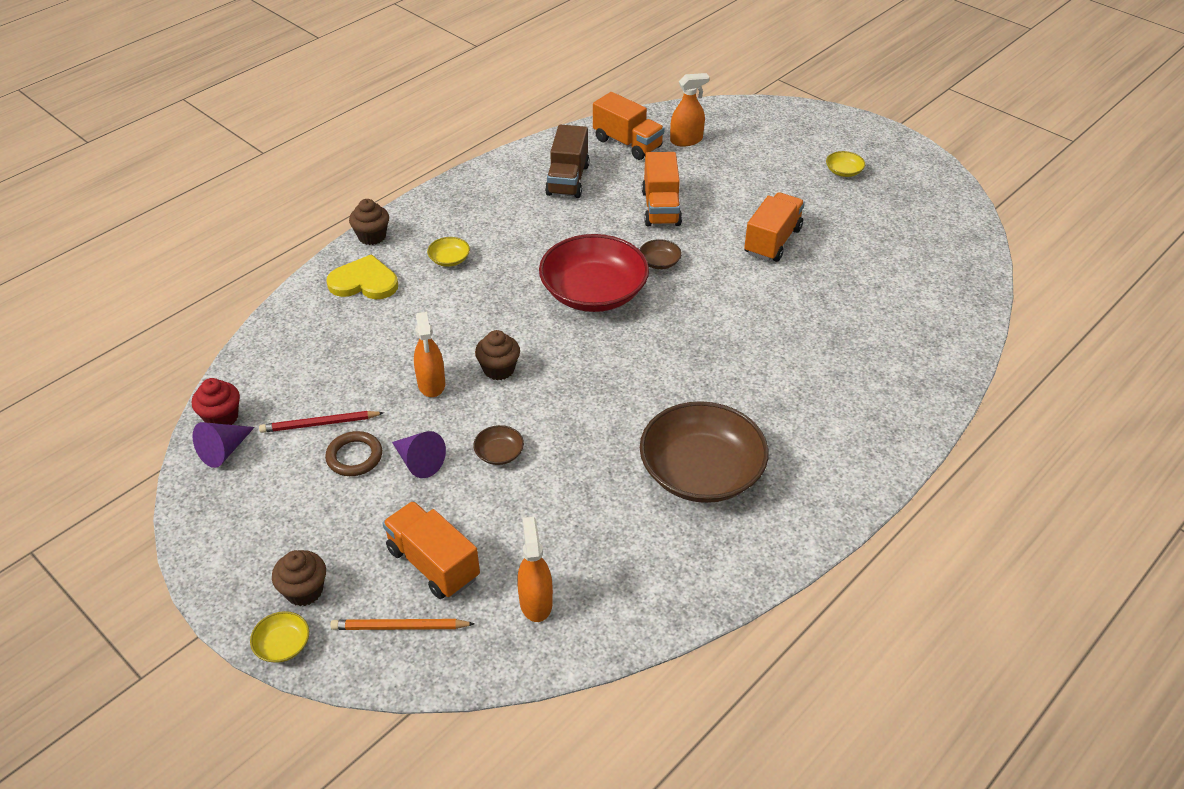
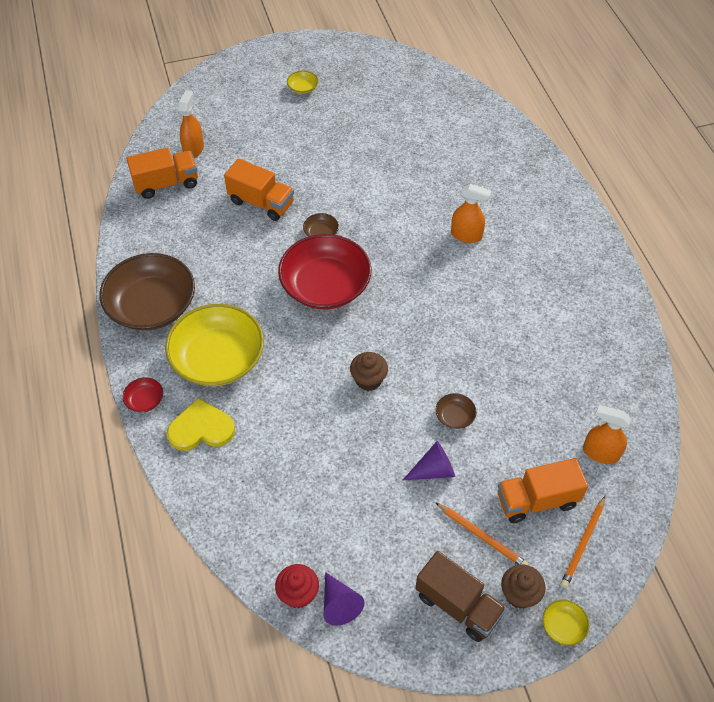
camera: 60 degrees left, 10 degrees up
(319, 424) = (352, 523): red pencil -> none
(354, 456) = (402, 511): brown ring -> none
(359, 532) = (482, 536): none -> orange pencil
(364, 282) = (201, 428): yellow heart -> yellow heart turned 45 degrees clockwise
(372, 236) = (145, 400): brown cupcake -> red bowl
(431, 384) = (356, 429): orange spray bottle -> orange spray bottle (466, 235)
(449, 259) = (218, 358): yellow bowl -> yellow bowl, size x2.48
(567, 180) = (180, 240): brown truck -> brown truck (458, 605)
(701, 472) = (538, 311): brown bowl -> brown bowl (152, 305)
(772, 241) = (346, 162): orange truck -> none

